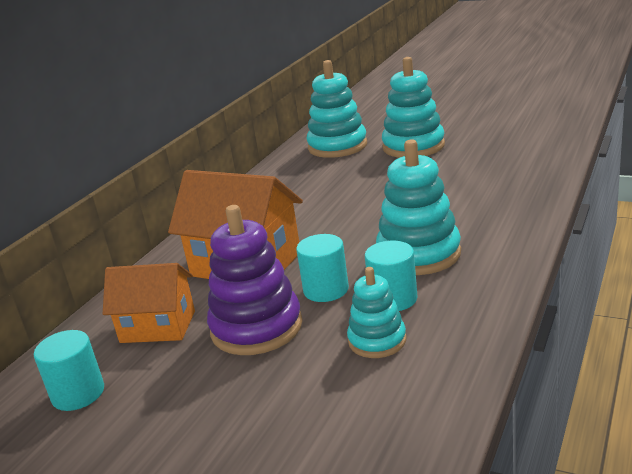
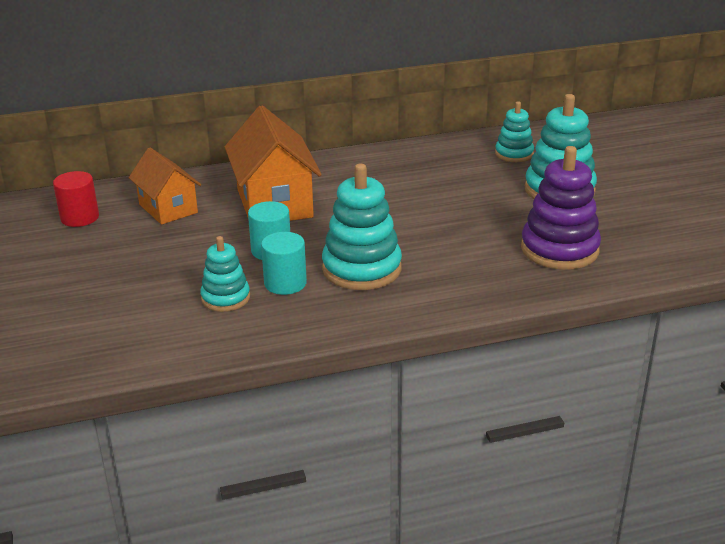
camera: 45 degrees right, 5 degrees up
(78, 393) = (80, 218): turquoise cylinder -> red cylinder
(256, 327) = (199, 245): purple stacking toy -> purple stacking toy (559, 249)
(337, 146) = (514, 154): turquoise stacking toy -> turquoise stacking toy, size x0.59

